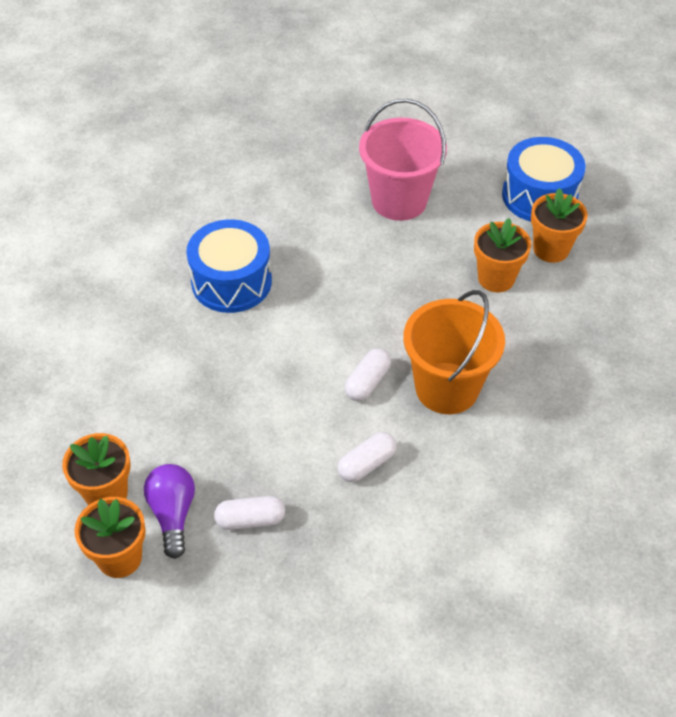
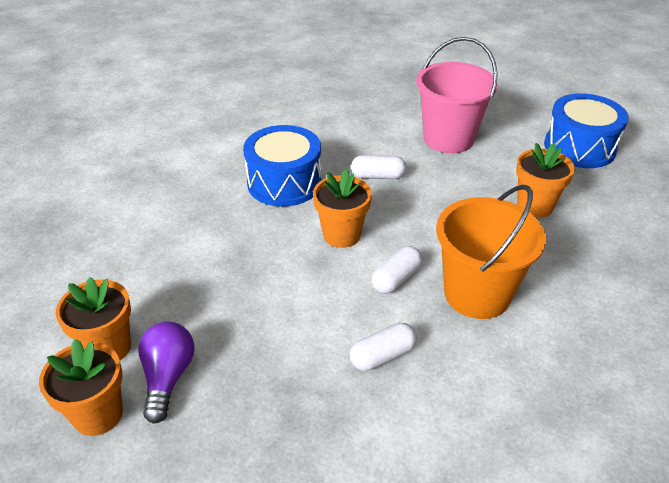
camera: 10 degrees right, 10 degrees down
(250, 520) = (247, 395): white capsule -> white capsule (378, 176)
(551, 249) = (590, 188): orange flower pot -> orange flower pot (341, 235)

